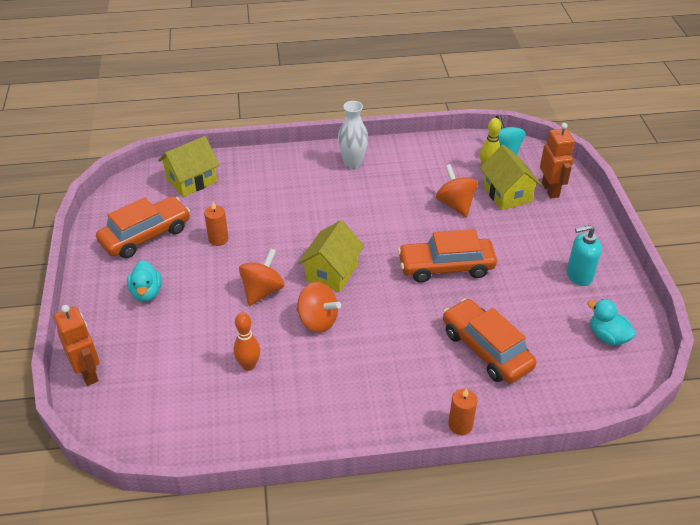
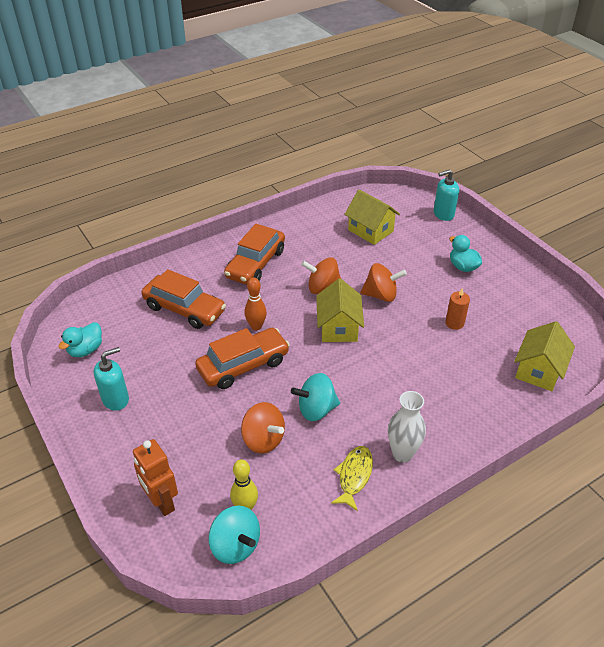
camera: 155 degrees right, 0 degrees up
(88, 373) = (443, 214): orange robot -> turquoise soap dispenser
(146, 235) = (514, 306): orange car -> orange car (255, 264)
(248, 365) = (348, 247): orange bowling pin -> orange bowling pin (256, 326)
(262, 291) = (381, 295): orange spinning top -> orange spinning top turned 90 degrees counterclockwise
(398, 163) = (354, 476): none -> yellow fish
(399, 211) = (316, 409): none -> turquoise spinning top
(460, 425) = (187, 258): orange candle -> none
(507, 194) = (211, 476): yellow house -> yellow house (370, 230)
(607, 336) = (86, 350): turquoise duck -> turquoise duck turned 105 degrees clockwise

